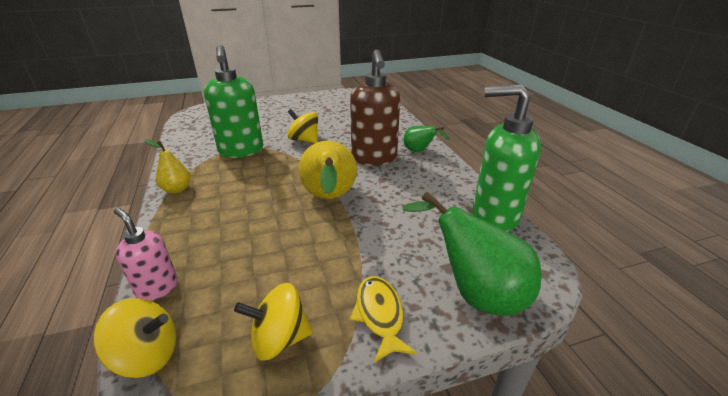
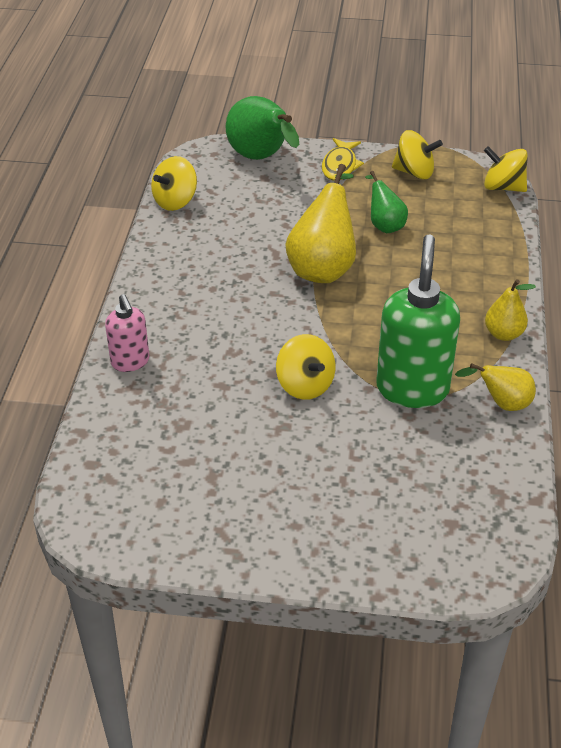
camera: 155 degrees left, 10 degrees up
(157, 288) = (504, 226): pink soap dispenser -> pink soap dispenser (130, 362)
(184, 156) = (502, 404): none -> yellow pear
(374, 158) = (228, 312): brown soap dispenser -> none
(419, 152) = (156, 305): green pear -> green pear (384, 225)
(494, 216) = (175, 201): green soap dispenser -> yellow spinning top

